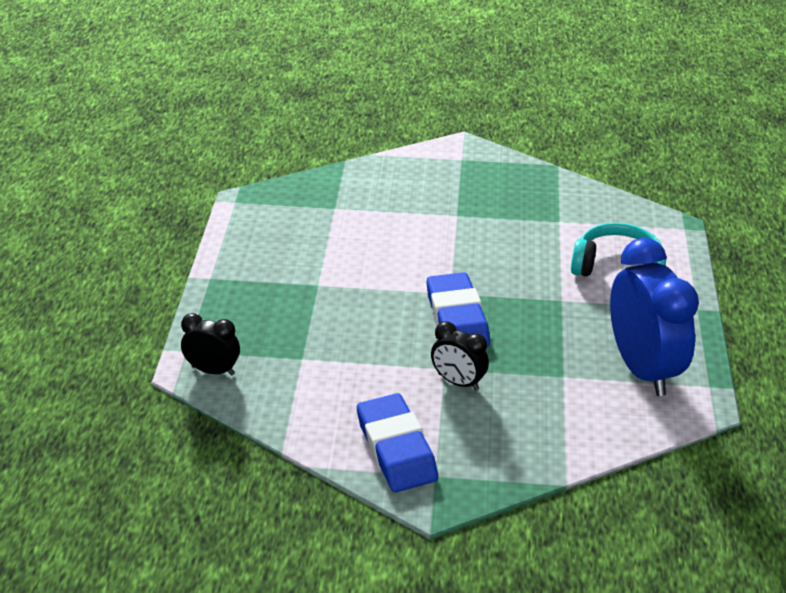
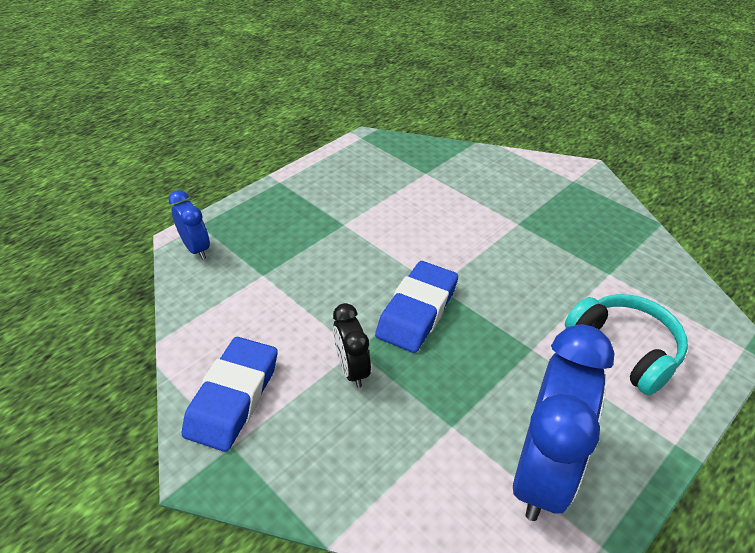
camera: 40 degrees right, 5 degrees up
(213, 370) = (196, 248): black clock -> blue clock

